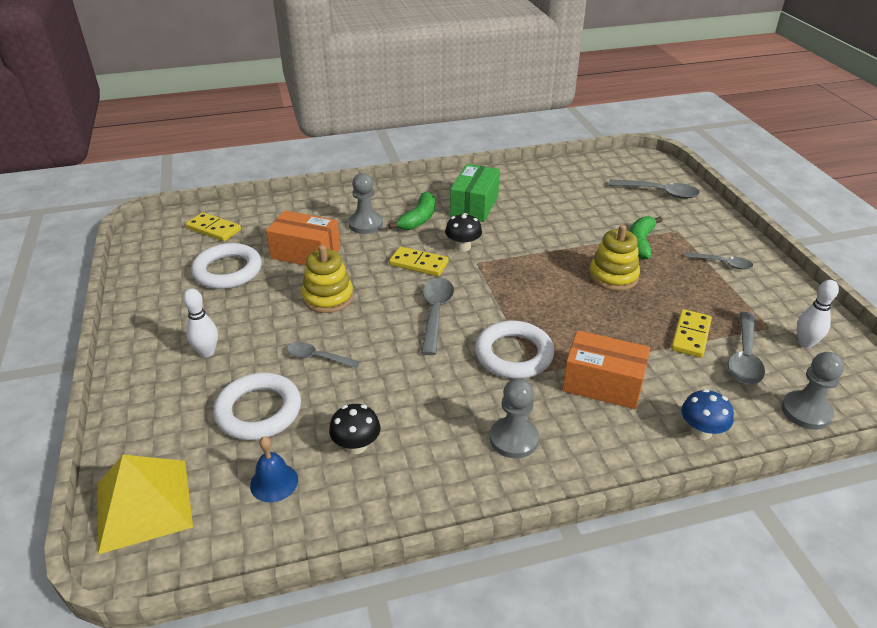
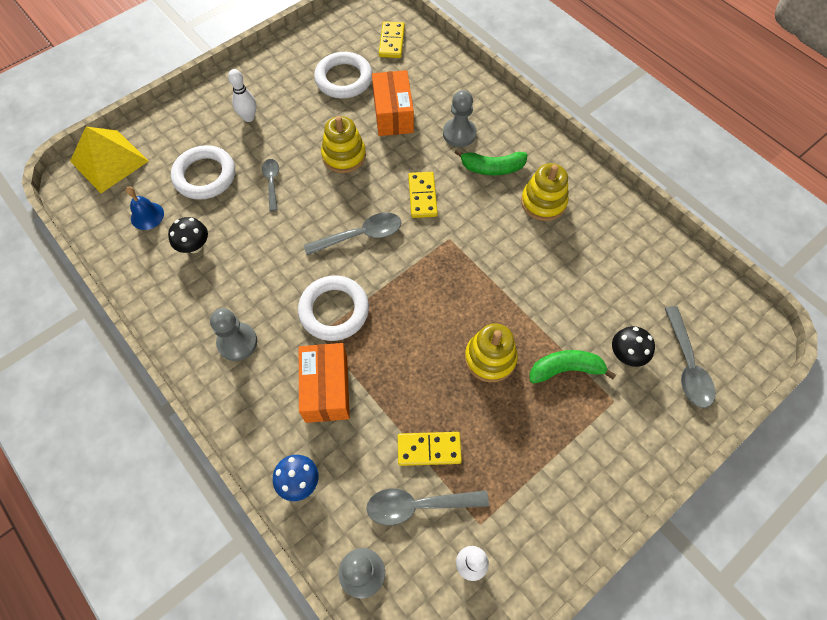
camera: 65 degrees right, 25 degrees up
(463, 247) = (467, 219): black mushroom -> black mushroom (626, 354)
(474, 205) = (543, 202): green box -> yellow stacking toy
(722, 263) = (574, 460): grey spoon -> none

